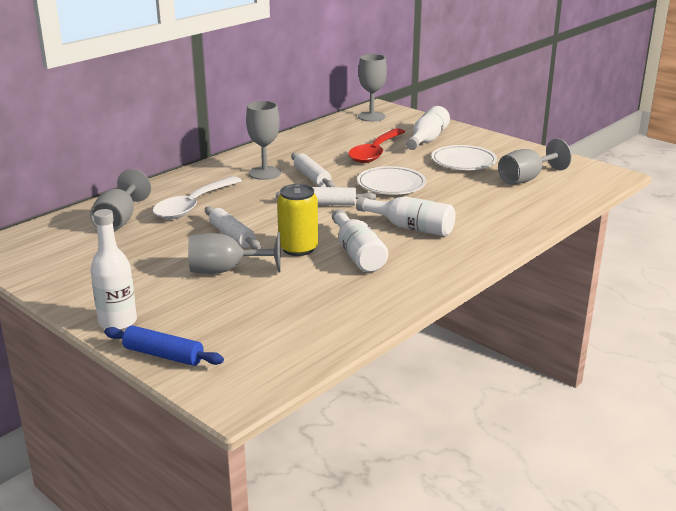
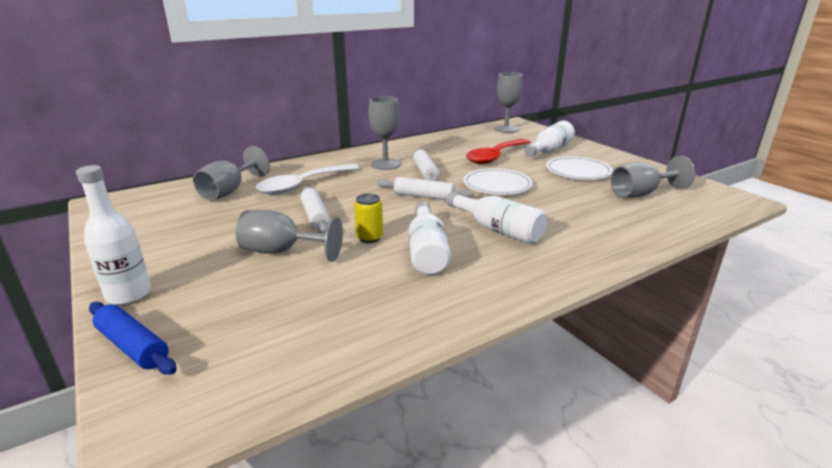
camera: 15 degrees right, 0 degrees up
(298, 248) = (369, 237): yellow can -> yellow can, size x0.65

